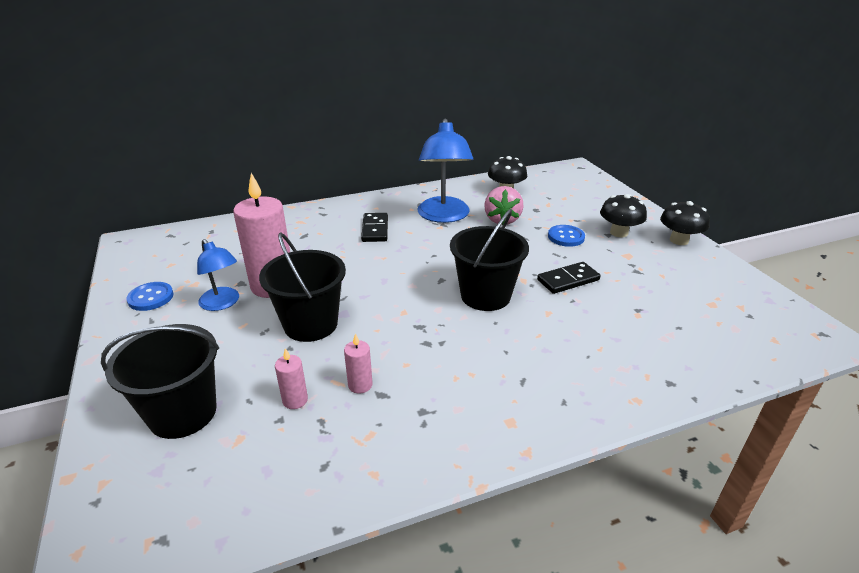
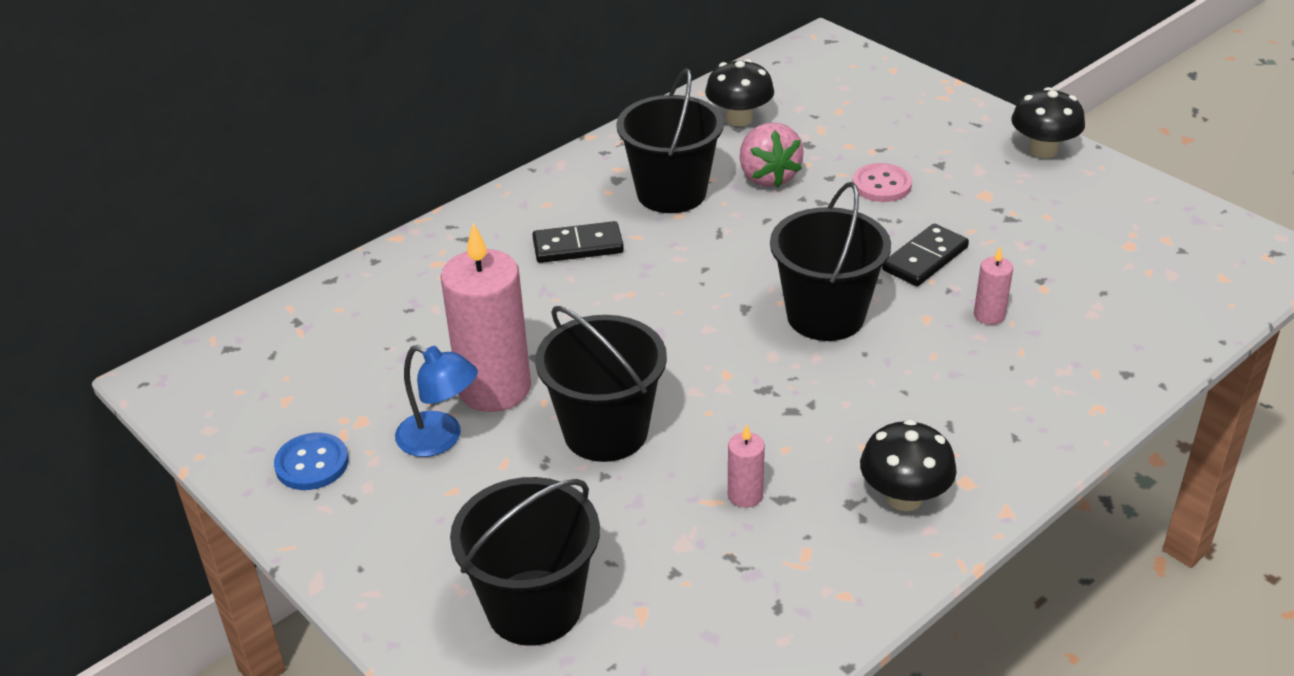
camera: 20 degrees left, 5 degrees up
(295, 400) = (674, 542): pink candle -> pink candle (989, 315)
(375, 229) = (578, 246): black domino -> black domino turned 75 degrees counterclockwise
(444, 216) = (671, 193): blue lamp -> black bucket
(566, 237) = (881, 185): blue button -> pink button
(619, 233) = (953, 157): black mushroom -> black mushroom (904, 497)

